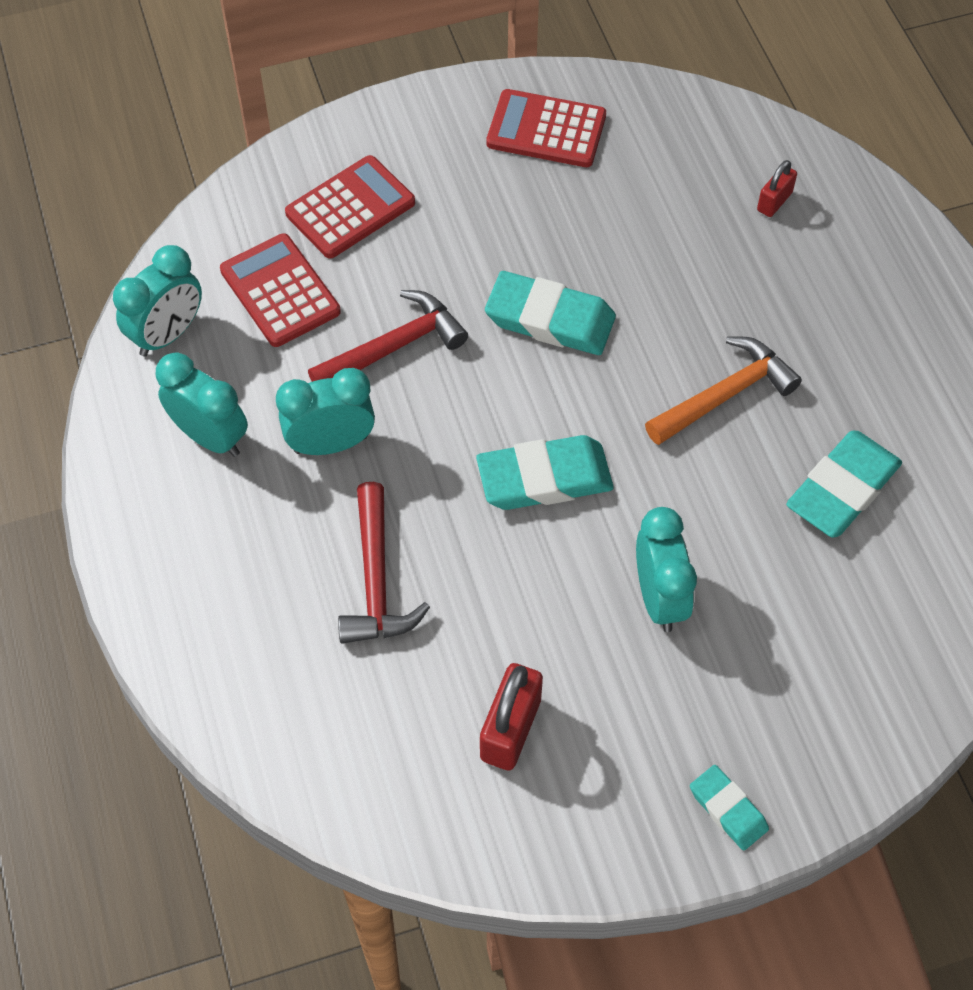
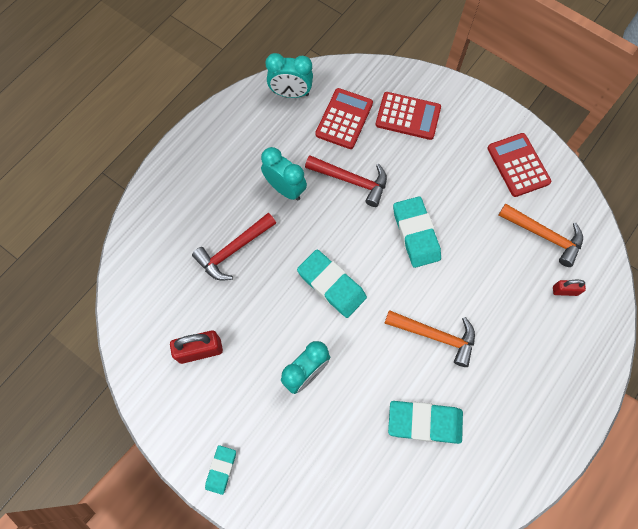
camera: 55 degrees right, 10 degrees up
(210, 437) = (255, 142): turquoise clock -> none
(676, 171) = (544, 235): none -> orange hammer

